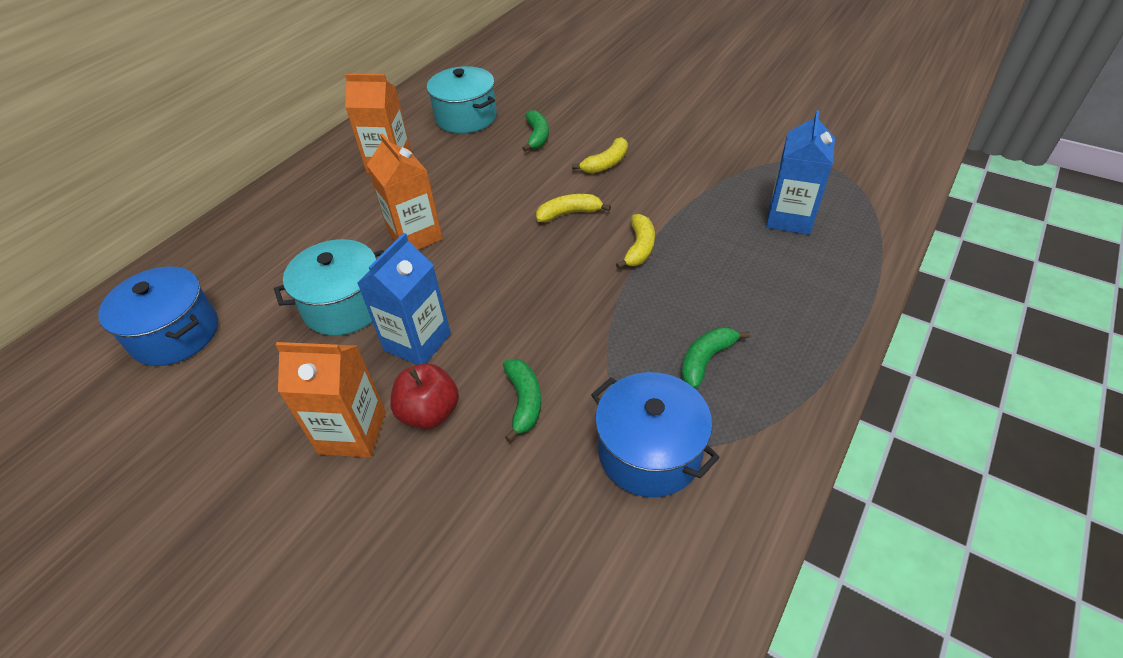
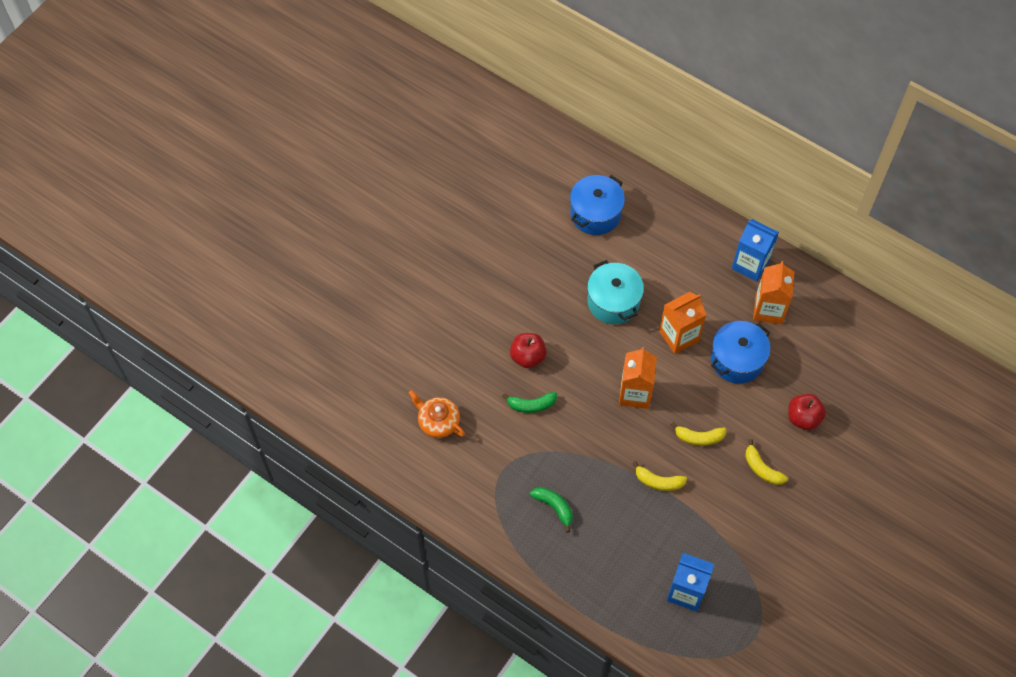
camera: 90 degrees right, 15 degrees up
(352, 432) = (518, 320): orange carton -> orange carton (635, 393)
(417, 342) = (580, 346): blue carton -> blue carton (750, 264)
(466, 117) = (835, 362): turquoise pot -> none
(537, 136) = (803, 418): green banana -> red apple
(564, 560) = (438, 422): none -> orange teapot
(569, 214) = (699, 437): yellow banana -> yellow banana turned 105 degrees clockwise
(649, 452) = (493, 467): blue pot -> blue pot (737, 360)

